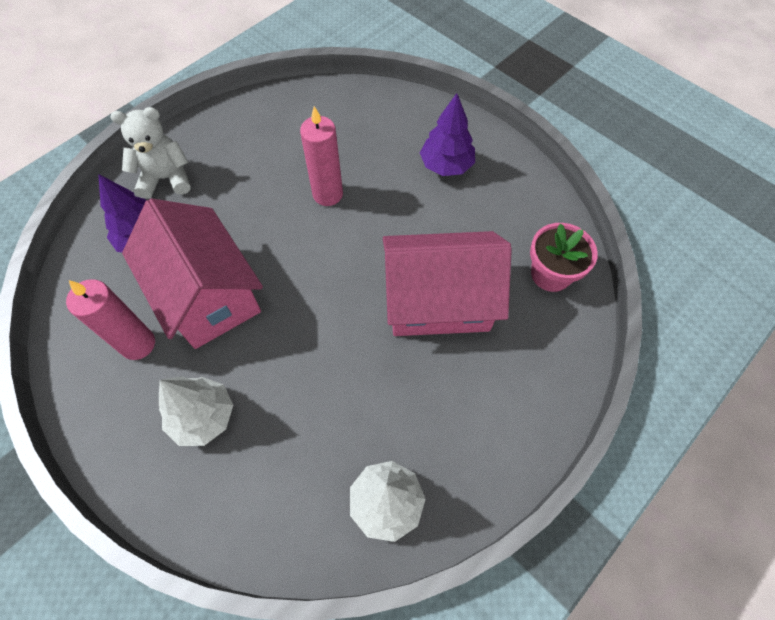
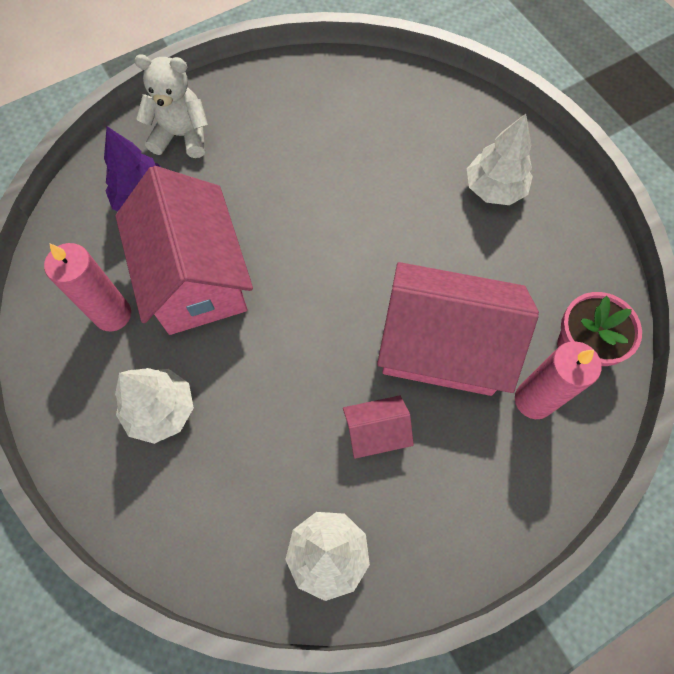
camera: 15 degrees right, 5 degrees up
(328, 194) = (351, 193): pink candle -> pink candle (533, 400)
(400, 386) = (375, 432): none -> pink house
(446, 165) = (494, 189): purple tree -> white tree

